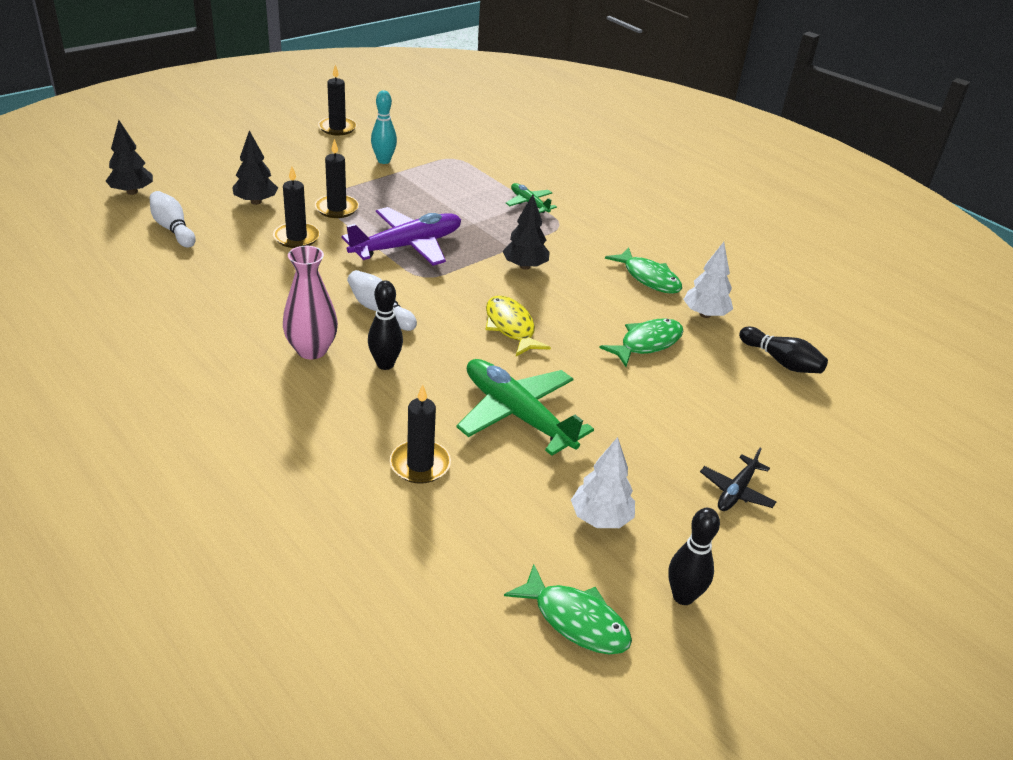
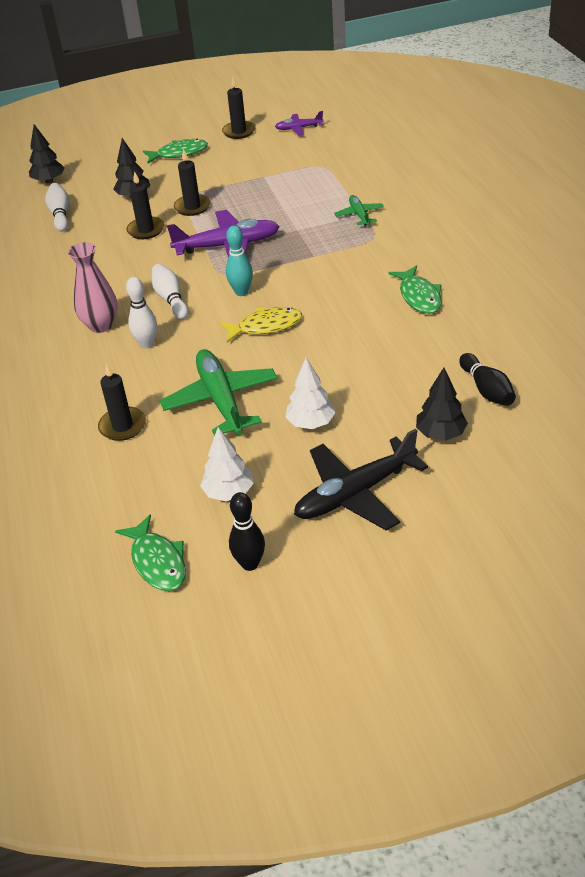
camera: 30 degrees right, 5 degrees up
(383, 161) = (258, 165): turquoise bowling pin -> turquoise bowling pin (241, 292)
(385, 364) = (147, 344): black bowling pin -> white bowling pin
(403, 122) = (299, 128): none -> purple plane
(511, 327) = (265, 326): yellow fish -> yellow fish turned 75 degrees clockwise
(525, 266) = (314, 274): black tree -> black tree (440, 434)
(647, 343) = (373, 356): green fish -> green fish (179, 153)
(705, 314) = (447, 337): white tree -> white tree (310, 423)
(736, 491) = (356, 493): black plane -> black plane, size x1.93

